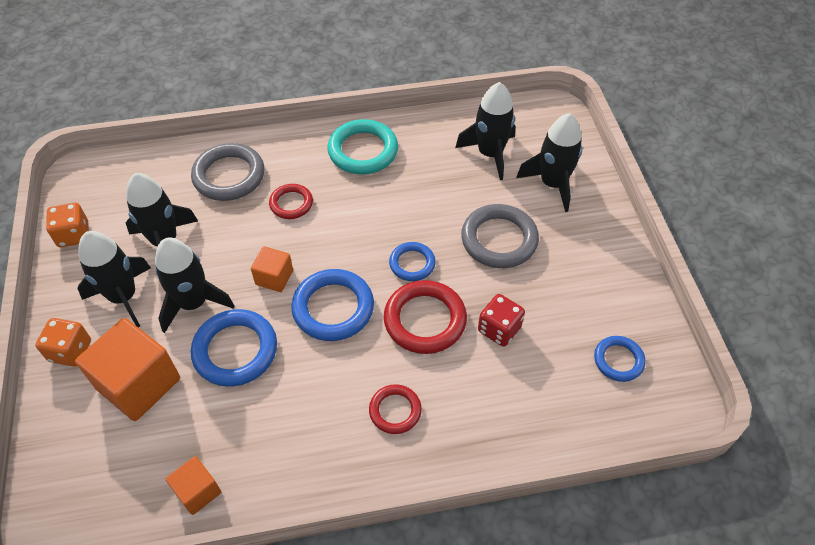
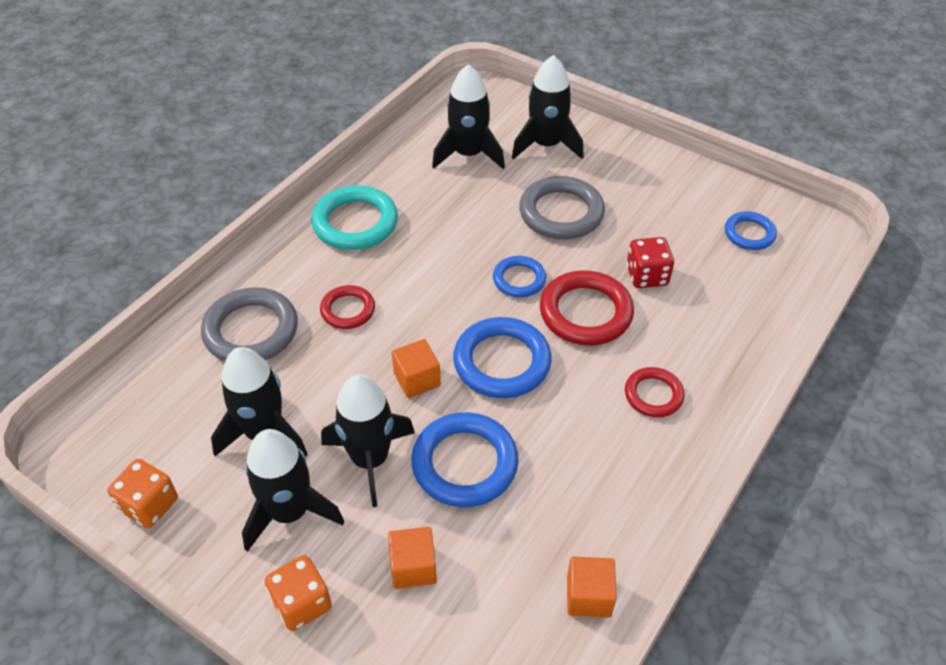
camera: 45 degrees left, 5 degrees down
(139, 383) = (413, 567): orange cube -> orange cube, size x0.53

